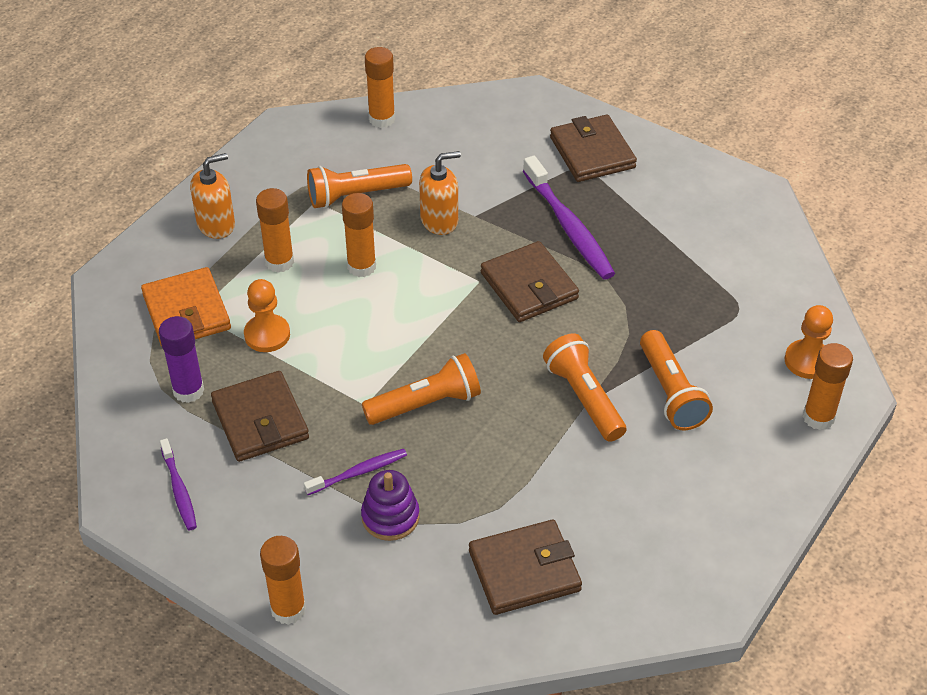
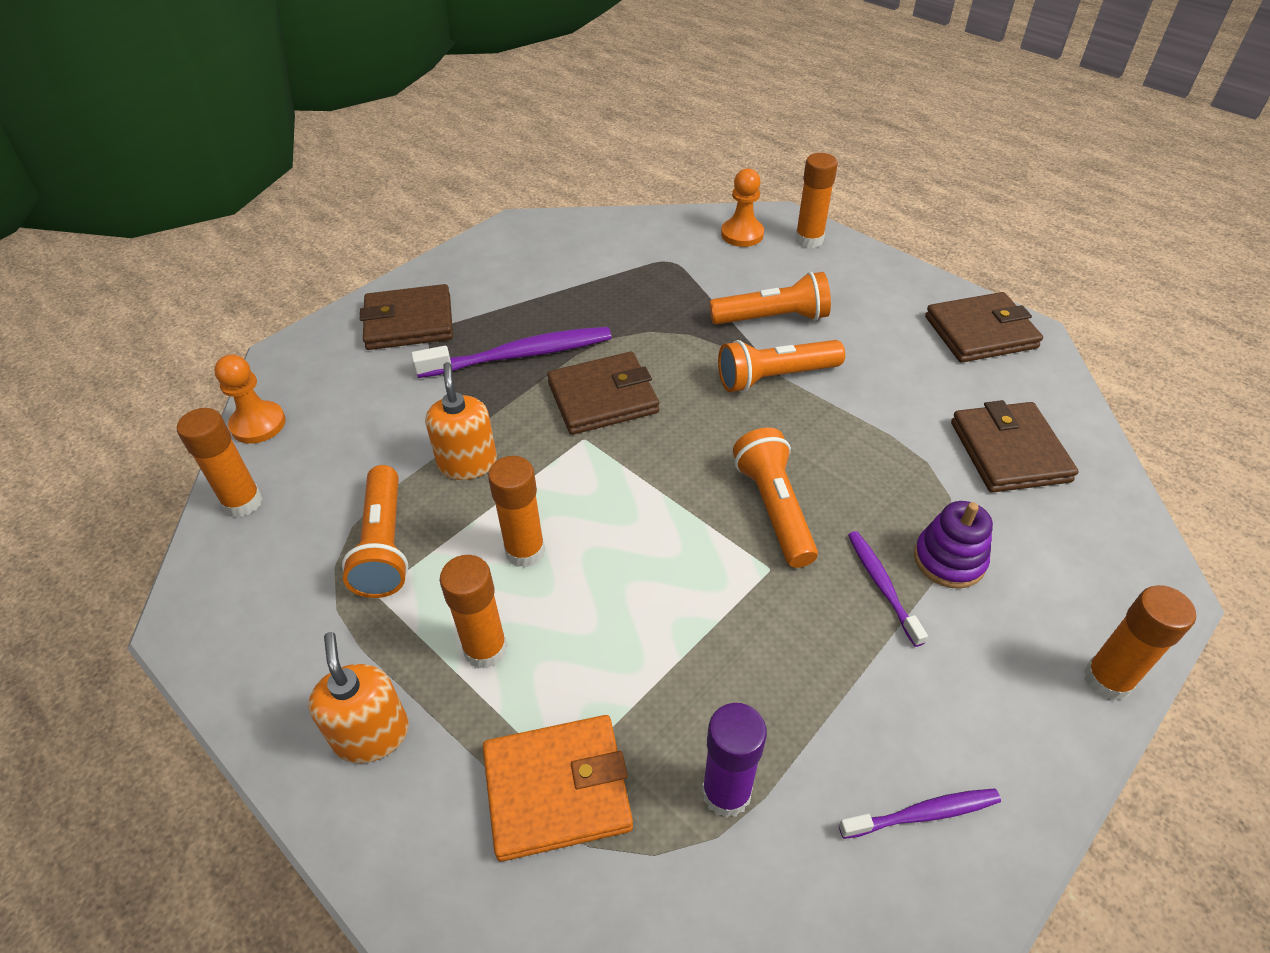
camera: 80 degrees left, 0 degrees up
(260, 420) = (791, 694): brown wallet -> brown wallet (980, 332)
(267, 335) = (629, 675): orange pawn -> orange pawn (258, 424)

